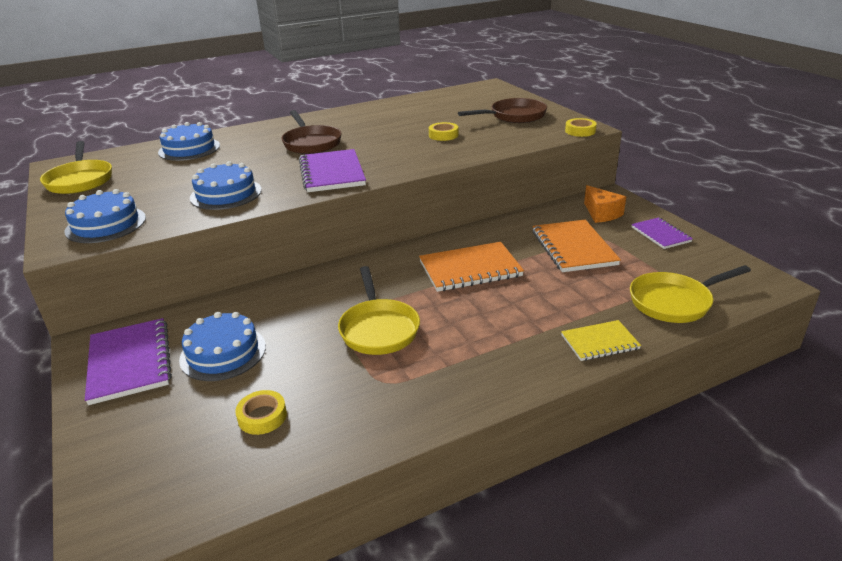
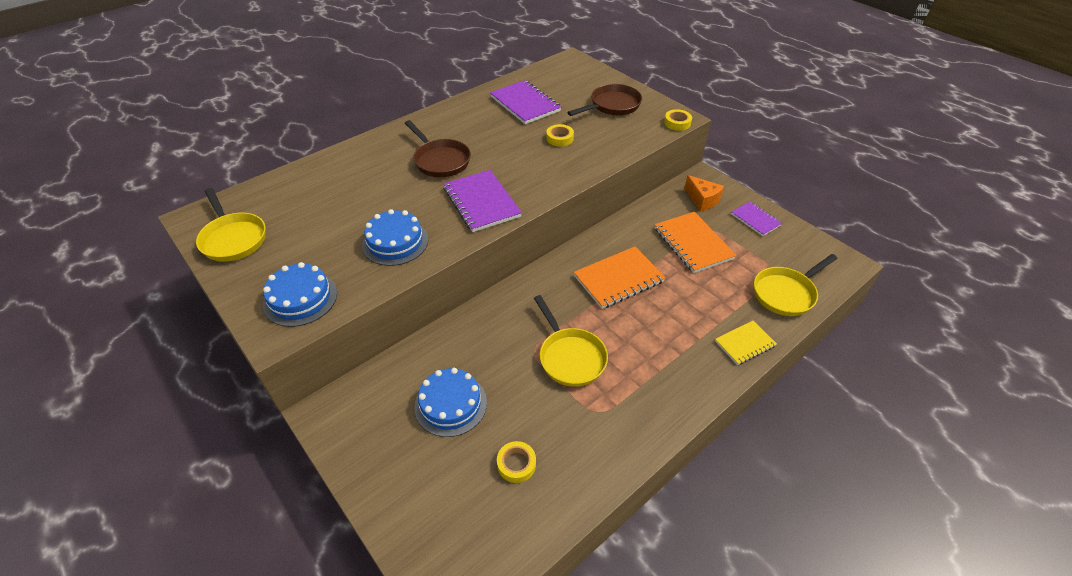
camera: 15 degrees left, 15 degrees up
(129, 362) = (373, 429): purple notebook -> purple notebook (525, 104)
(189, 149) = (321, 180): blue cake -> none

